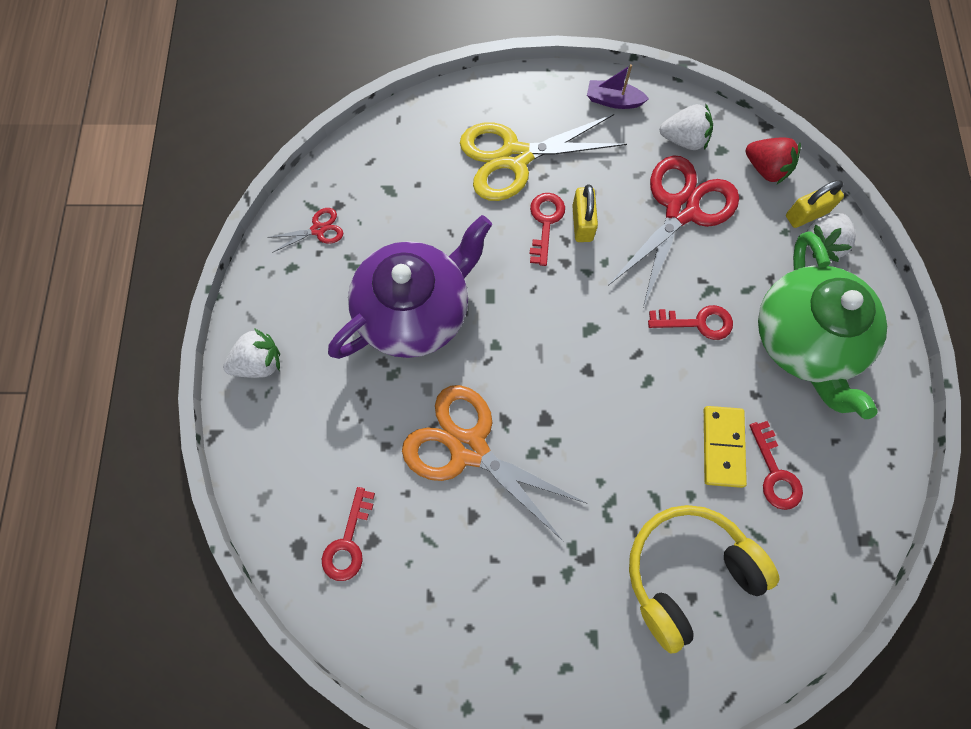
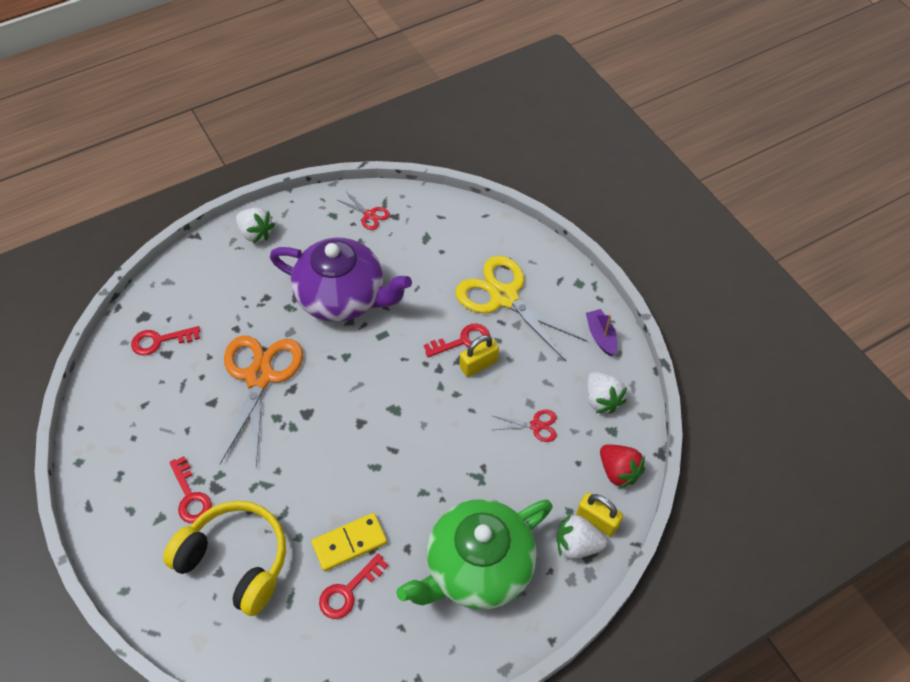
camera: 60 degrees right, 15 degrees down
(681, 210) = (536, 425): red scissors -> red scissors, size x0.44
(697, 322) = (444, 480): red key -> red key (190, 496)
(766, 169) = (618, 471): red strawberry -> red strawberry turned 45 degrees counterclockwise

